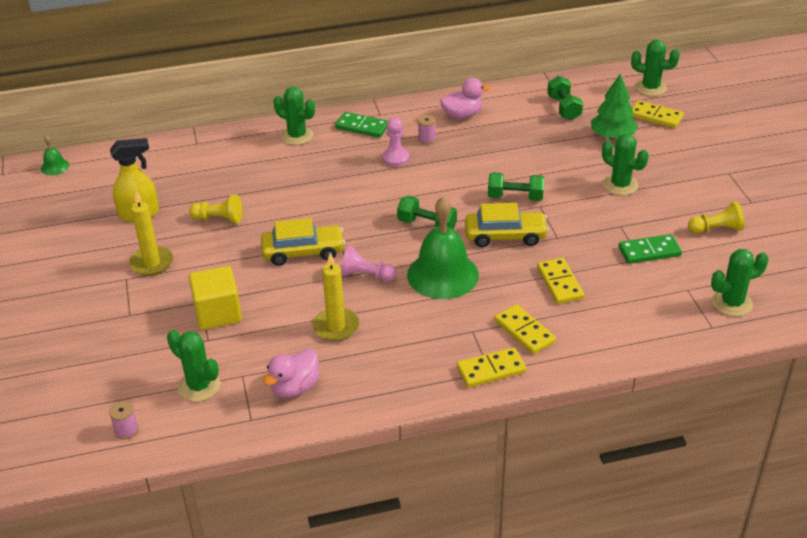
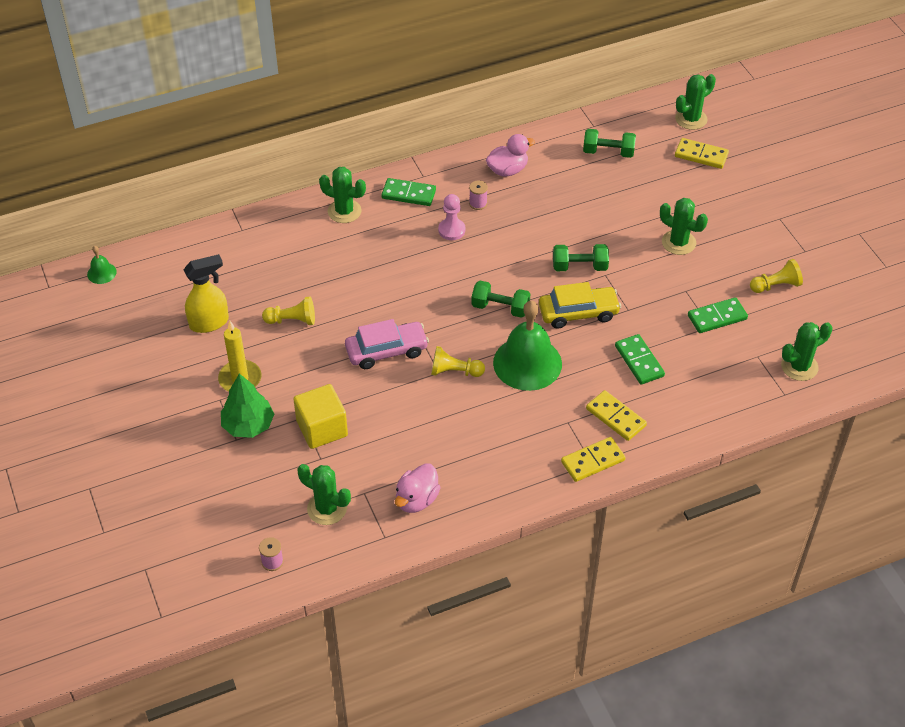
camera: 10 degrees left, 10 degrees up
(303, 252) = (386, 351): yellow car -> pink car
(336, 326) = (439, 431): yellow candle -> none
(366, 275) = (454, 371): pink pawn -> yellow pawn
(559, 283) = (639, 361): yellow domino -> green domino
(563, 108) = (608, 152): green dumbbell -> green dumbbell turned 60 degrees counterclockwise
(612, 136) = (662, 183): green tree -> green tree (248, 425)
(650, 88) = (691, 119): green cactus -> green cactus turned 45 degrees counterclockwise

